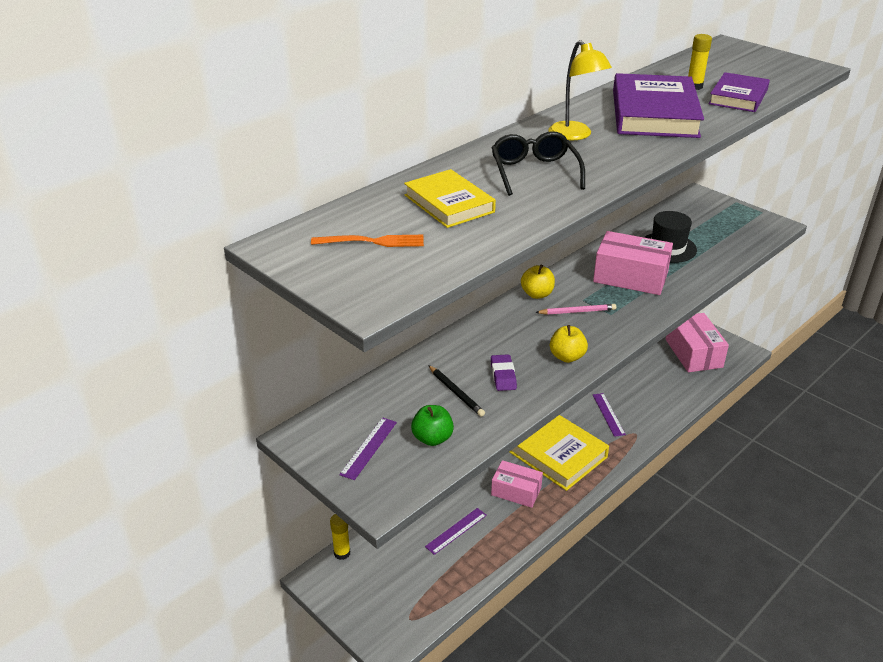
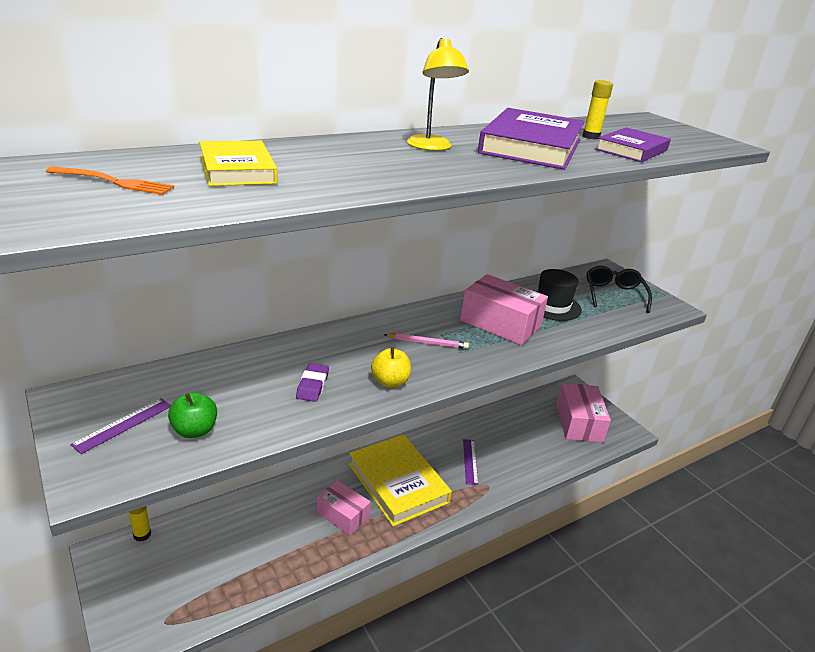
camera: 10 degrees right, 5 degrees down
(456, 392) = (253, 391): black pencil -> none
(456, 531) = (263, 540): purple ruler -> none
(534, 172) = (358, 163): black glasses -> black glasses (614, 294)
(537, 294) = (397, 320): yellow apple -> none

